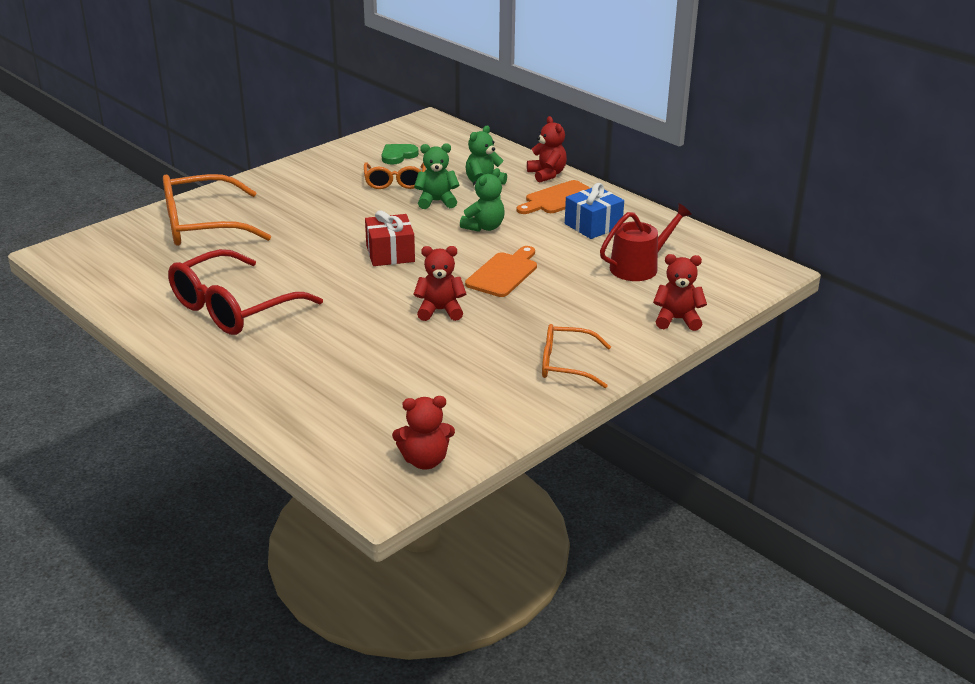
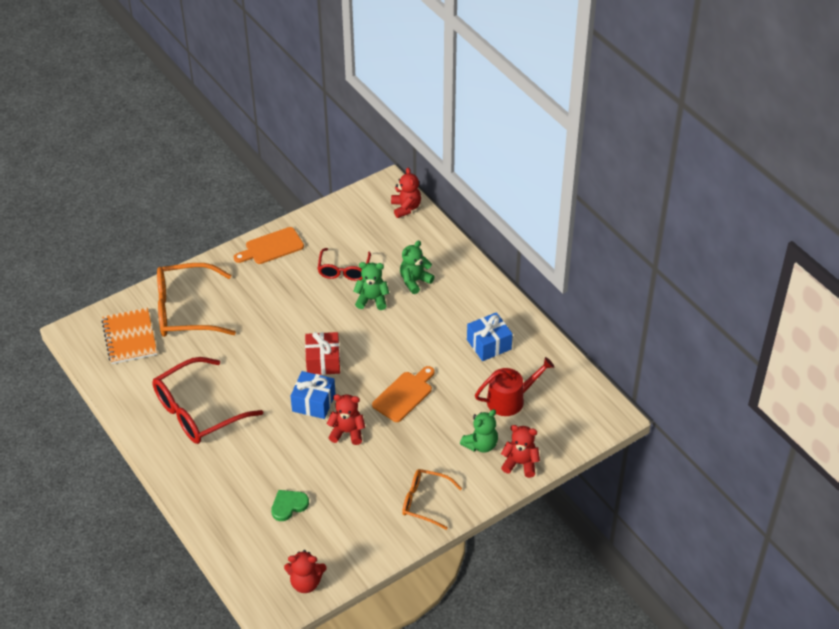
camera: 10 degrees right, 15 degrees up
(131, 252) = (129, 337): none -> orange notebook
(388, 289) = (313, 402): none -> blue gift
(395, 182) = (344, 270): orange glasses -> red glasses
(398, 156) = (353, 234): green heart -> green heart (288, 506)
(484, 227) = (402, 337): green teddy bear -> green teddy bear (481, 445)
(547, 174) = (469, 273): red teddy bear -> red teddy bear (406, 208)
(559, 199) = (471, 307): orange cutting board -> orange cutting board (271, 247)

